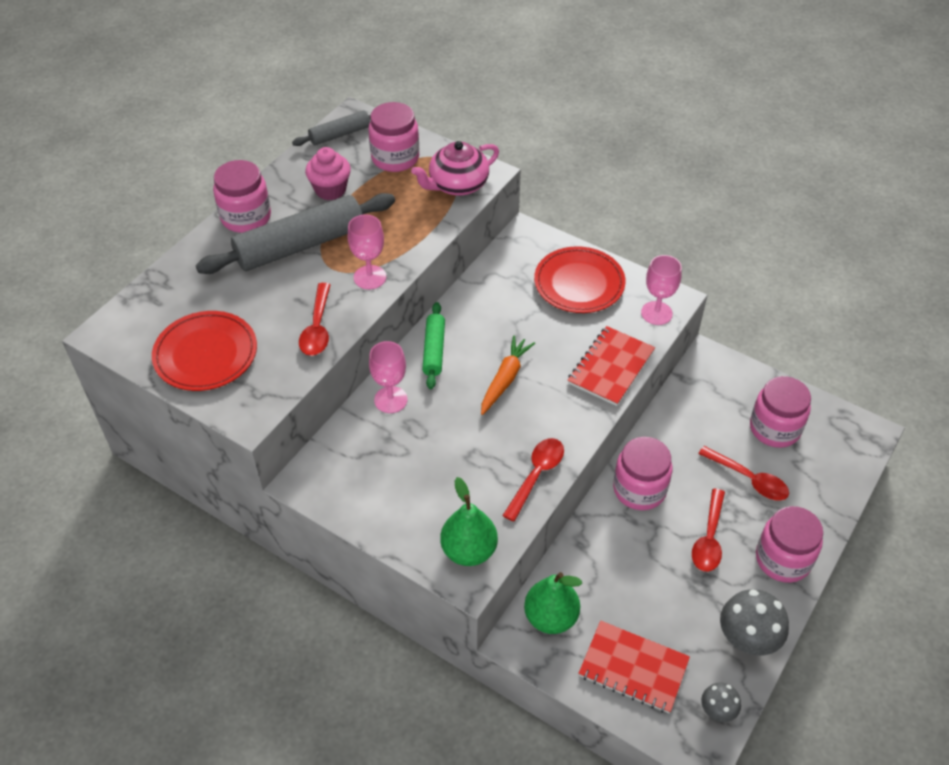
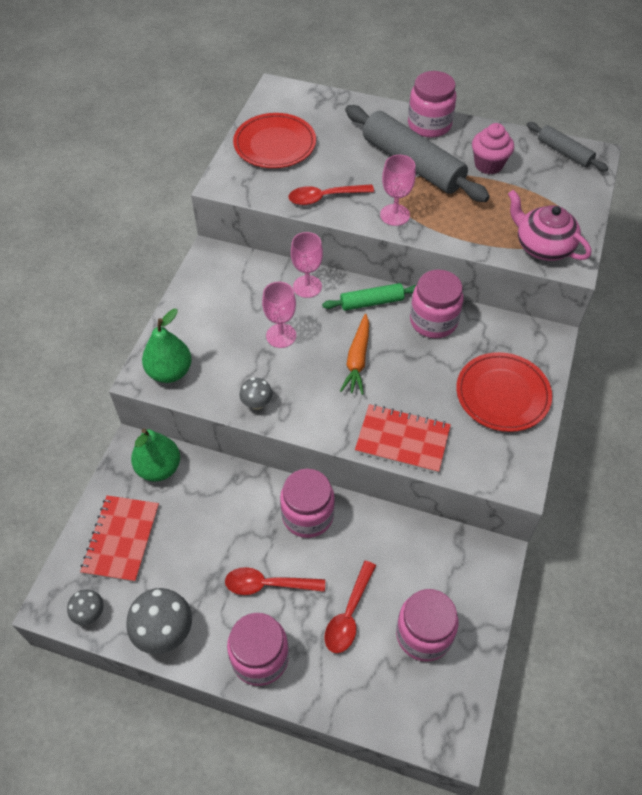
camera: 75 degrees right, 5 degrees up
(395, 158) = (554, 195): pink jar -> pink jar (433, 321)
(505, 379) = (357, 359): orange carrot -> orange carrot turned 90 degrees clockwise
(536, 475) = (257, 403): red spoon -> grey mushroom
(656, 313) = (491, 469): pink goblet -> pink goblet (281, 336)

